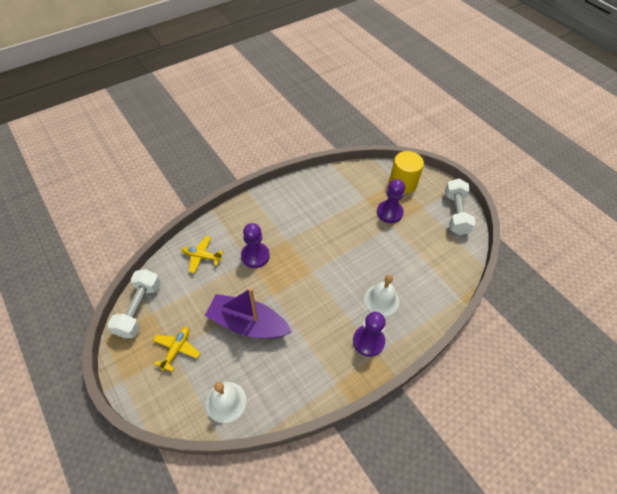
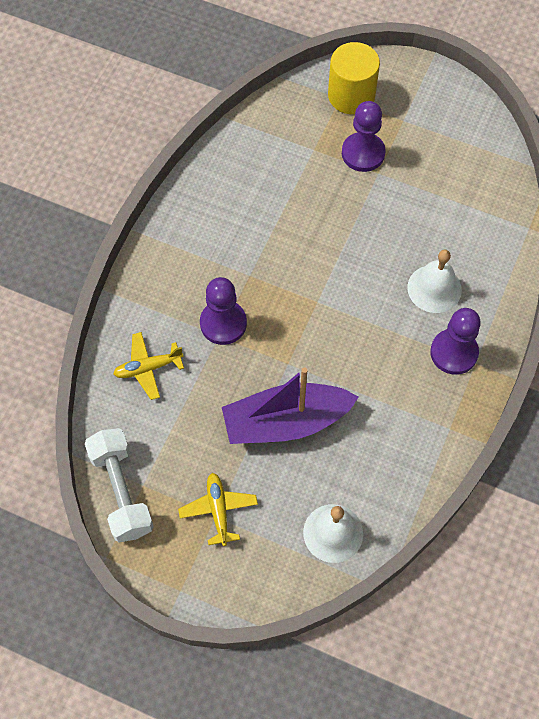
camera: 30 degrees left, 10 degrees up
(456, 213) = (452, 106): white dumbbell -> none

